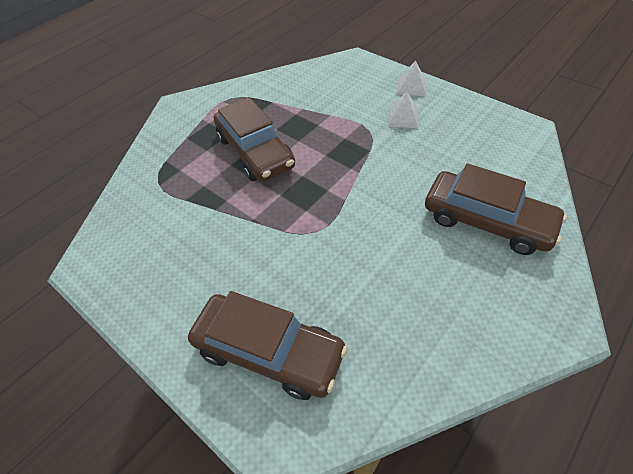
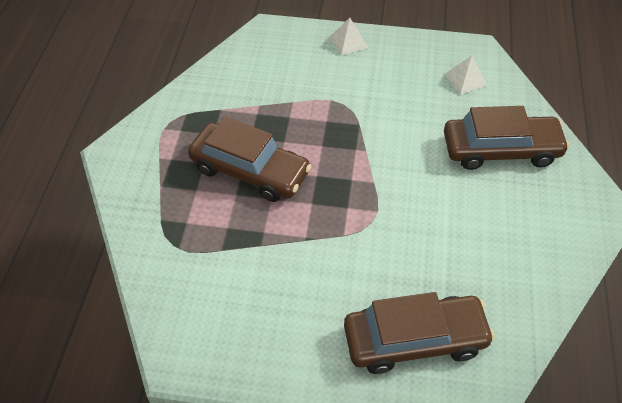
camera: 35 degrees left, 0 degrees up
(403, 117) = (364, 78): white pyramid -> white pyramid (465, 79)

